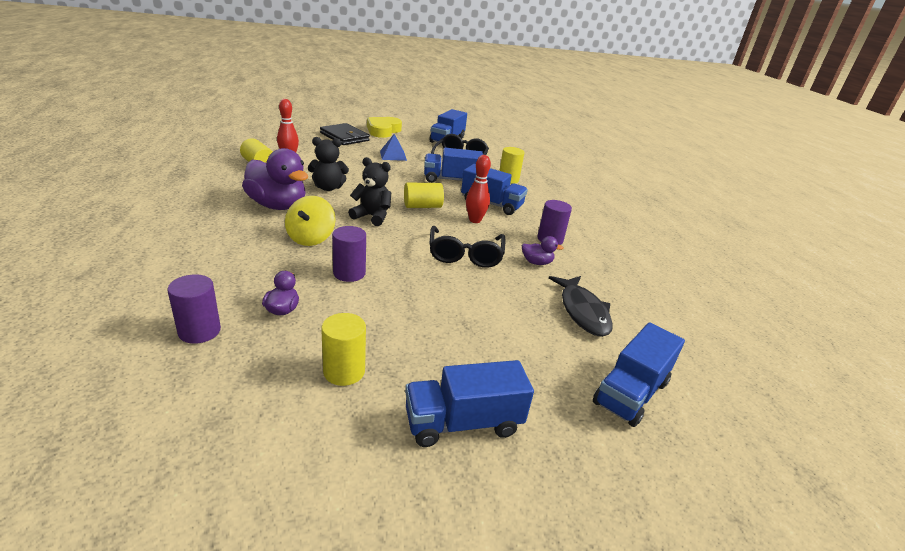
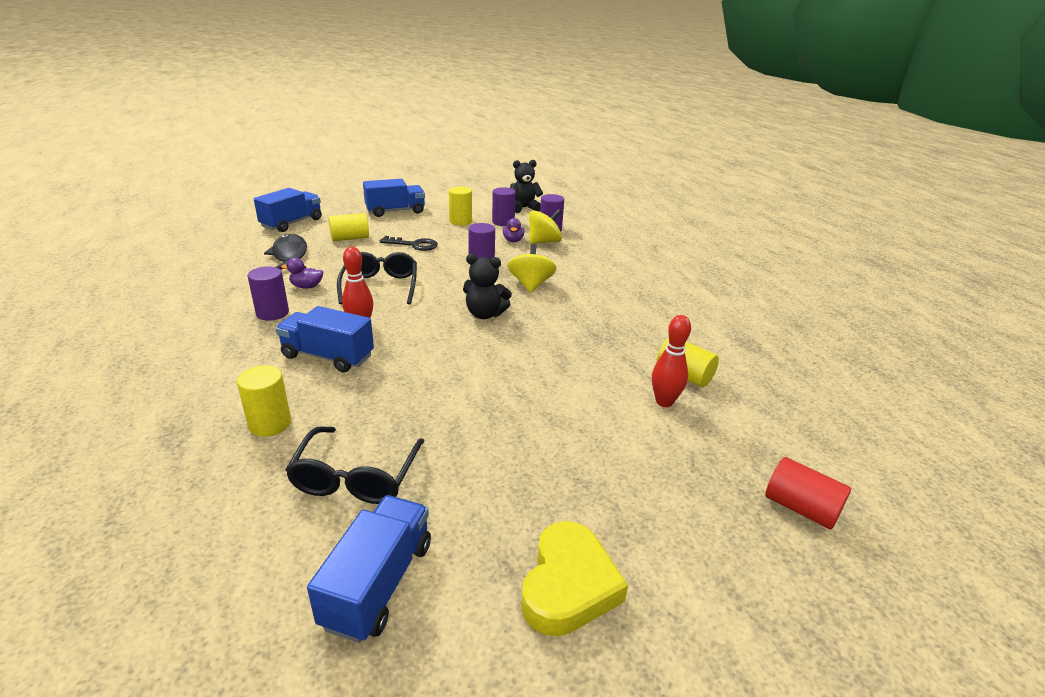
camera: 175 degrees right, 0 degrees up
(238, 301) = (544, 242): none -> yellow spinning top
(267, 362) = (503, 222): none -> purple cylinder
(274, 128) = (800, 508): none -> red cylinder
(278, 205) = (592, 314): purple duck -> none
(328, 188) = (560, 349): black teddy bear -> black teddy bear (524, 208)
(344, 137) = (636, 511): black wallet -> none
(393, 155) = (501, 455): blue pyramid -> none
(422, 206) = (428, 337): yellow cylinder -> yellow cylinder (350, 238)
(429, 315) = (414, 245): none -> black key
(451, 180) = (383, 399): blue truck -> none

